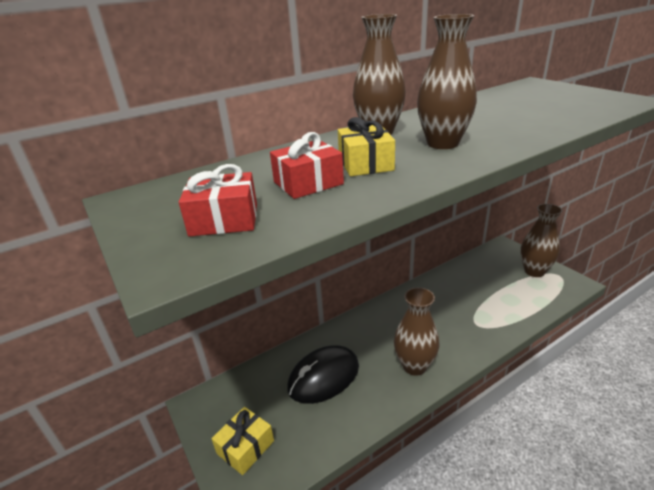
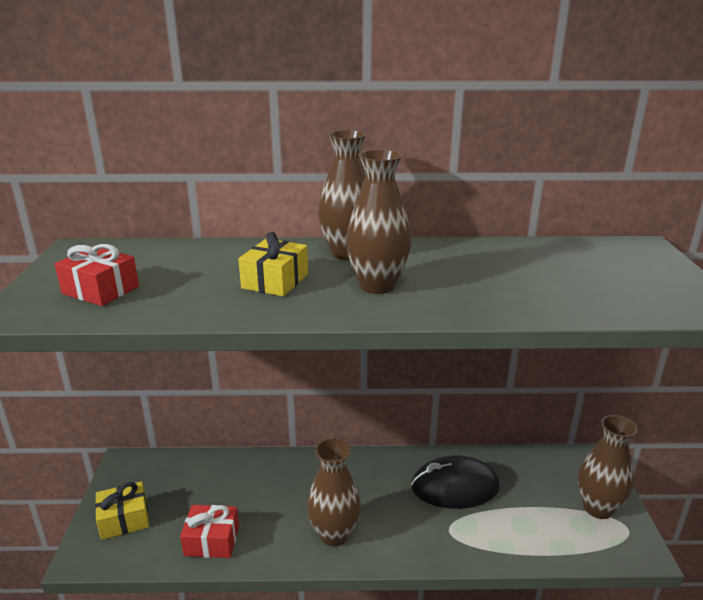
camera: 30 degrees right, 5 degrees down
(308, 183) = (202, 282): red gift -> red gift (212, 541)
(323, 377) = (242, 497): black mouse -> black mouse (455, 487)

